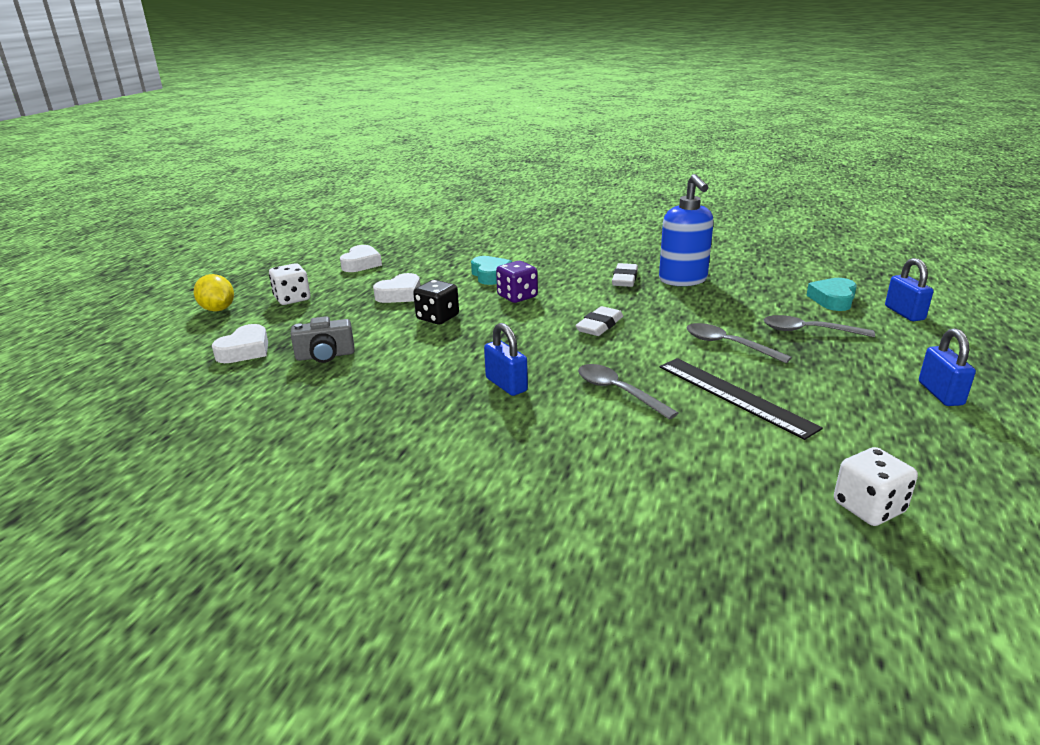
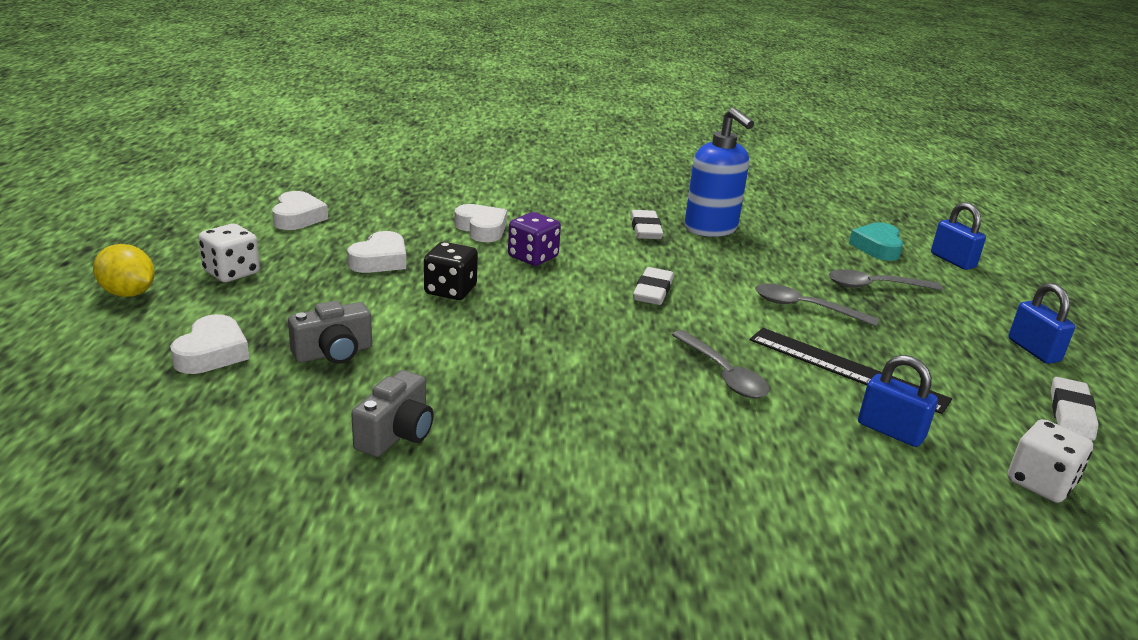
camera: 20 degrees left, 0 degrees up
(332, 414) = (396, 434): none -> grey camera
(490, 275) = (481, 229): turquoise heart -> white heart
(506, 384) = (591, 375): blue padlock -> blue padlock (890, 431)
(618, 392) = (723, 374): grey spoon -> grey spoon turned 150 degrees counterclockwise
(944, 451) = (1070, 413): none -> white eraser

